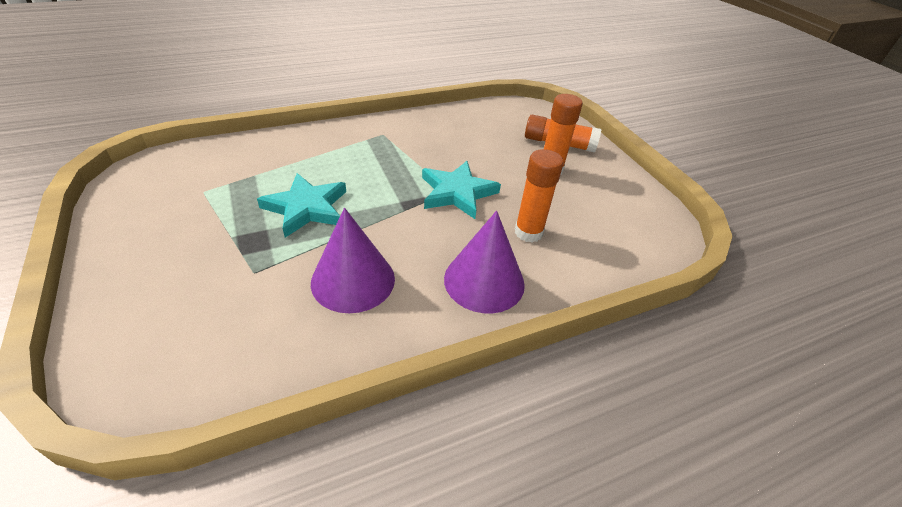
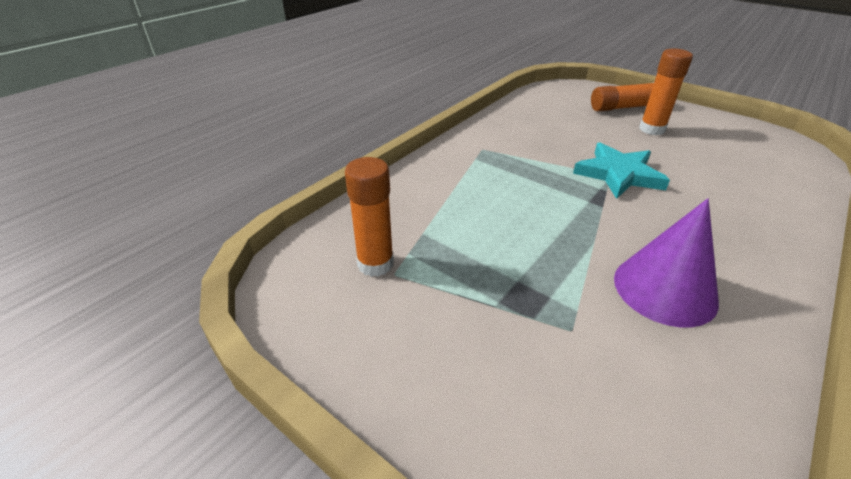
camera: 25 degrees left, 5 degrees down
(306, 208) = (521, 242): turquoise star -> none
(484, 281) = (752, 237): purple cone -> none
(528, 232) = (716, 184): orange glue stick -> orange glue stick (375, 264)

